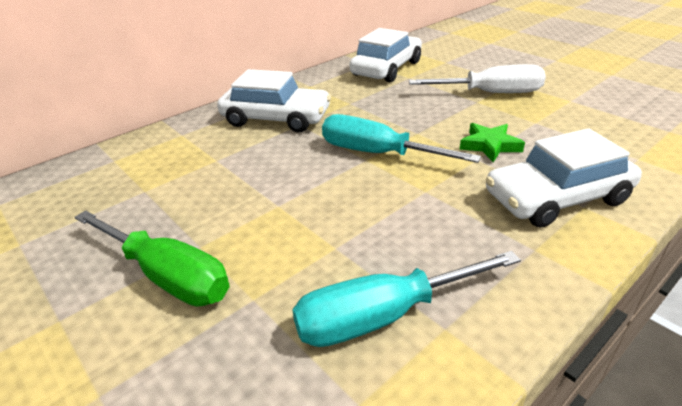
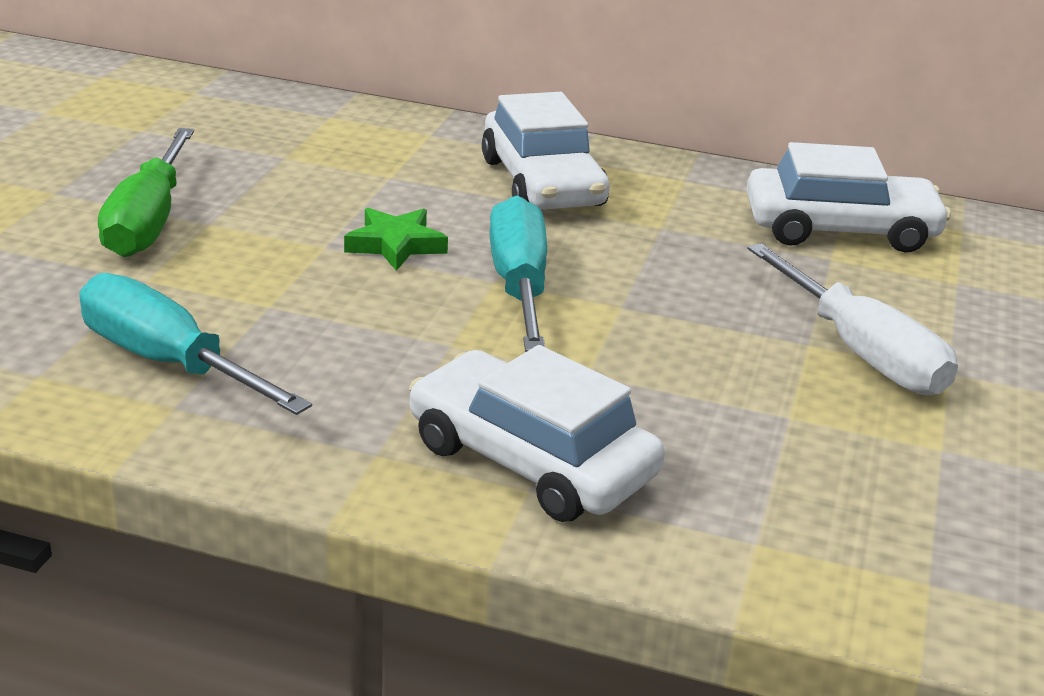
camera: 55 degrees right, 5 degrees down
(490, 145) = (644, 378): green star -> green star (396, 245)

